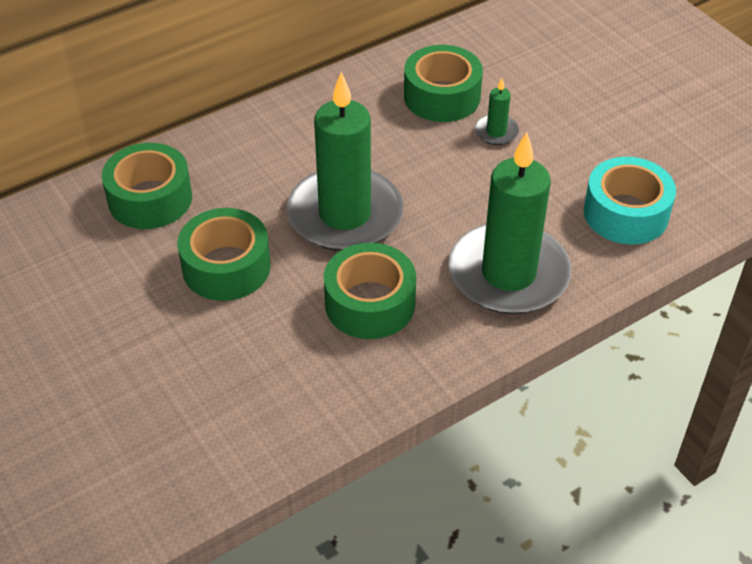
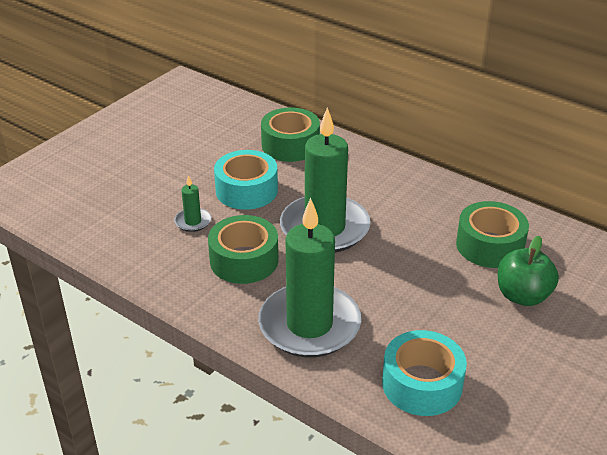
camera: 70 degrees right, 10 degrees down
(226, 267) = (246, 190): green tape -> turquoise tape
(496, 132) = (469, 284): green candle -> green candle (193, 221)
(529, 102) = (522, 296): none -> green apple

